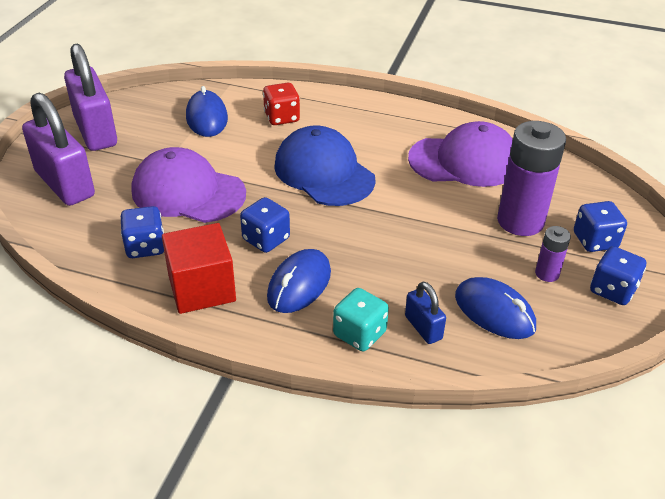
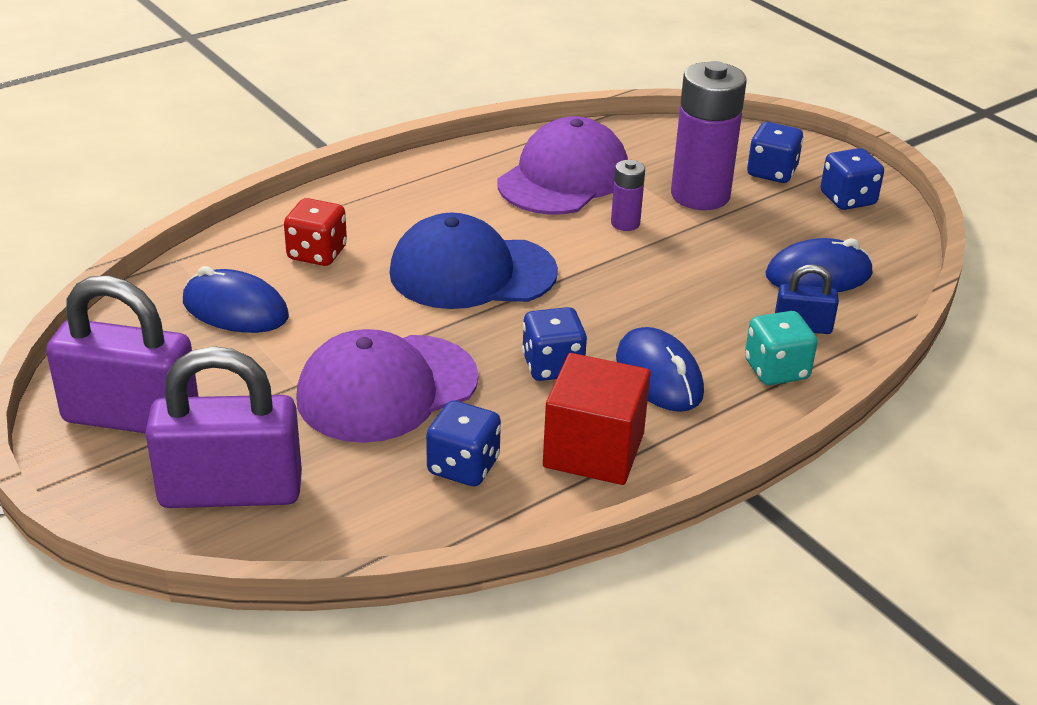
camera: 55 degrees left, 5 degrees down
(547, 274) = (792, 220): purple battery -> purple battery (625, 223)

